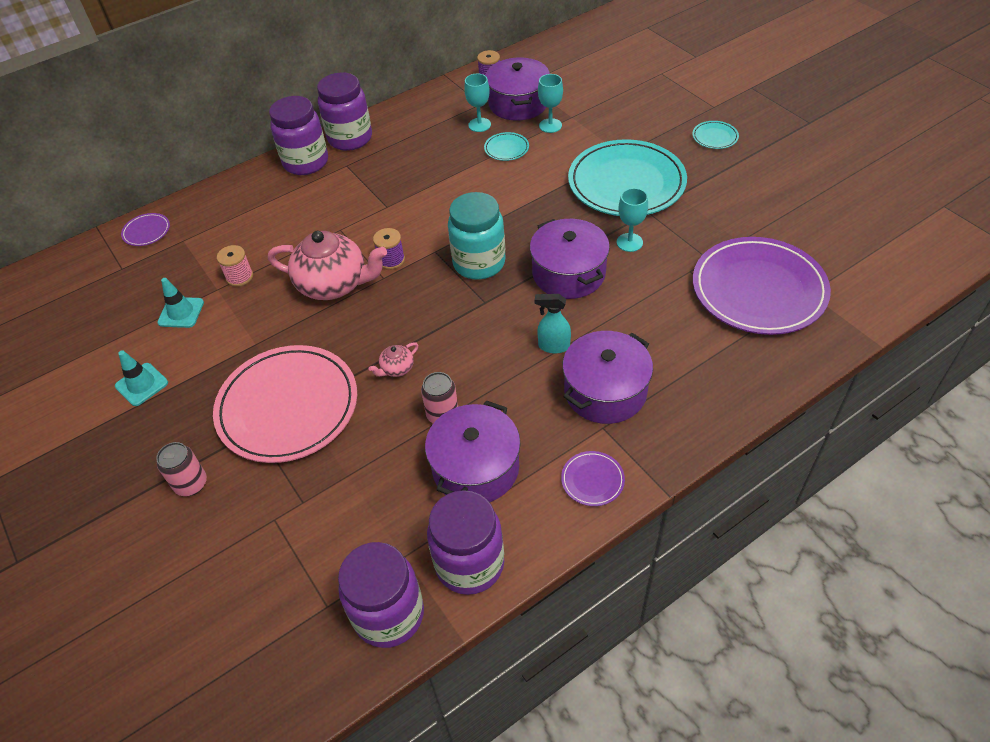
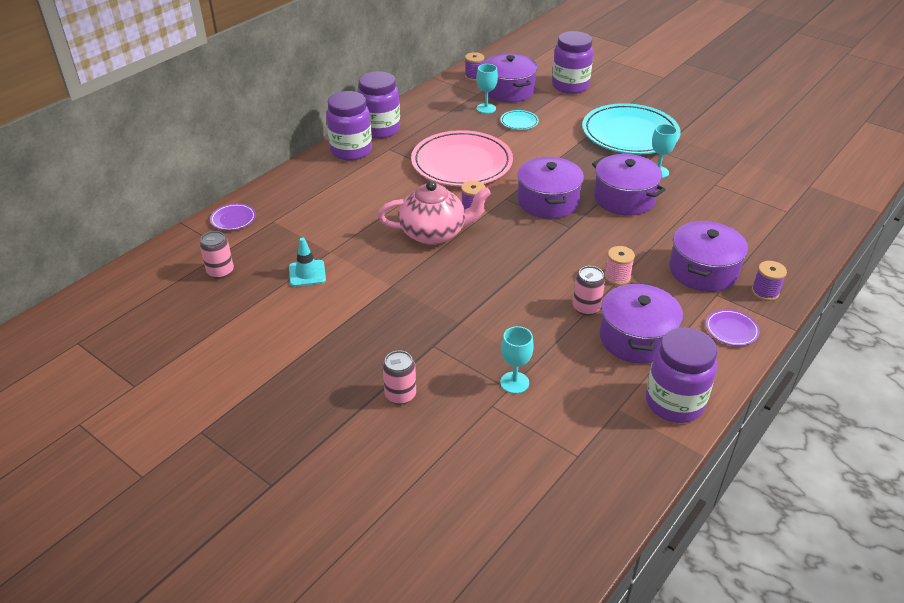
camera: 20 degrees left, 10 degrees down
(102, 294) = (220, 272): none -> pink can
(141, 384) = (305, 331): turquoise traffic cone -> none
(239, 277) = (345, 240): pink spool -> pink spool (617, 277)
(288, 407) = (451, 325): pink plate -> pink plate (461, 163)
(389, 614) = (632, 450): purple jar -> purple jar (570, 86)
(396, 369) = (527, 283): pink teapot -> none
(479, 263) = (548, 201): turquoise jar -> purple pot
(550, 125) = (544, 103): turquoise goblet -> turquoise goblet (514, 382)
(553, 346) = (644, 248): turquoise spray bottle -> none
(663, 436) = (765, 292): none -> purple spool
(715, 137) = (677, 96): turquoise plate -> none
(758, 290) = (772, 189): purple plate -> none

